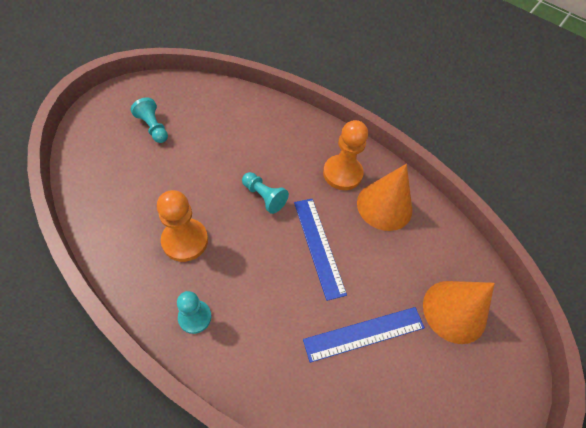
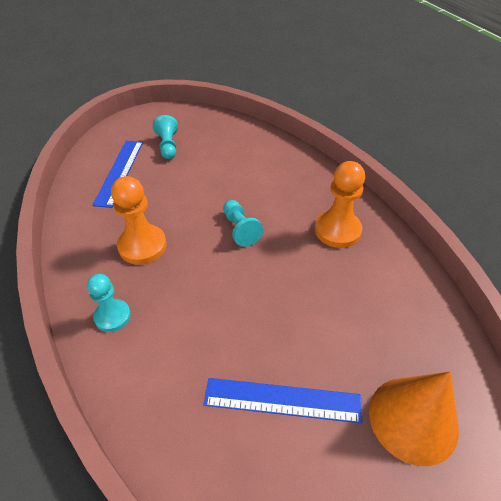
camera: 30 degrees right, 10 degrees down
(319, 246) = (275, 292): blue ruler -> blue ruler (119, 172)
(384, 206) = (372, 275): orange cone -> none

